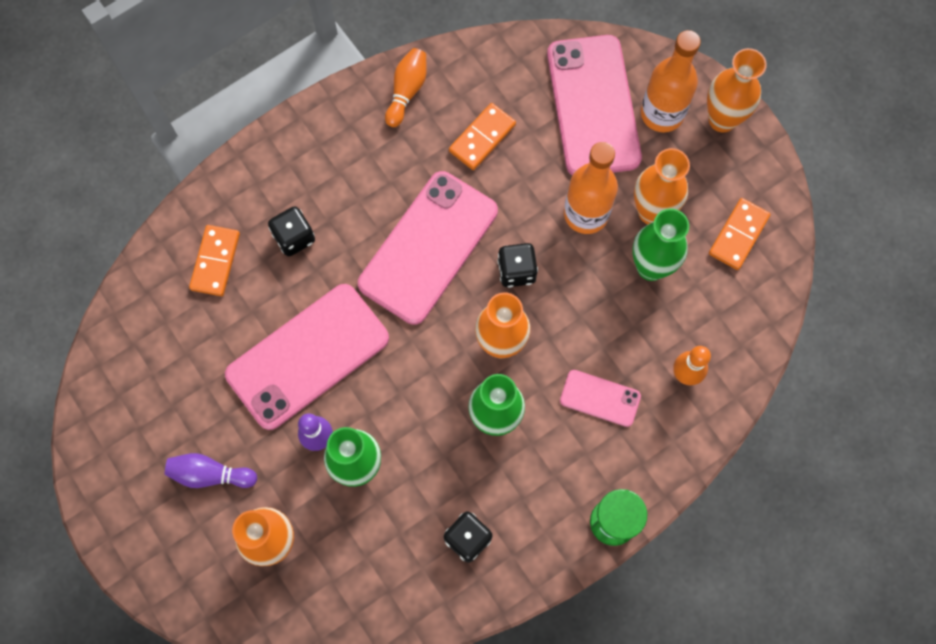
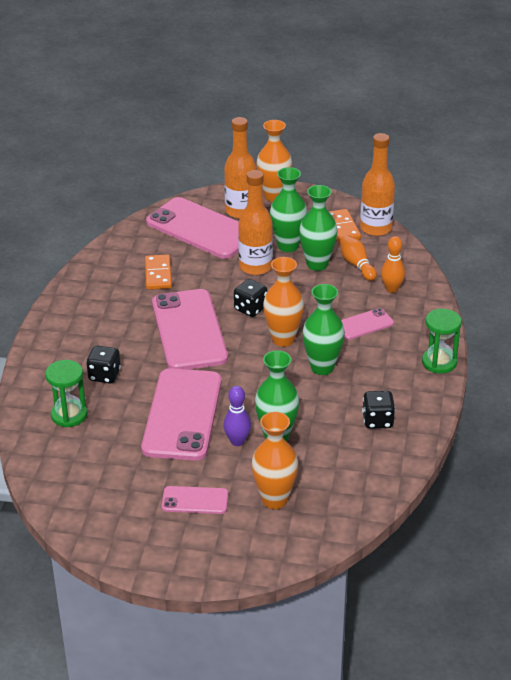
camera: 45 degrees left, 35 degrees down
(210, 474) = (195, 500): purple bowling pin -> pink phone
(215, 261) = (69, 415): orange domino -> green hourglass
(407, 91) = (89, 283): orange bowling pin -> orange bowling pin (356, 265)
(652, 212) = (288, 246): orange vase -> green vase
(773, 268) = (376, 228): none -> orange bottle

